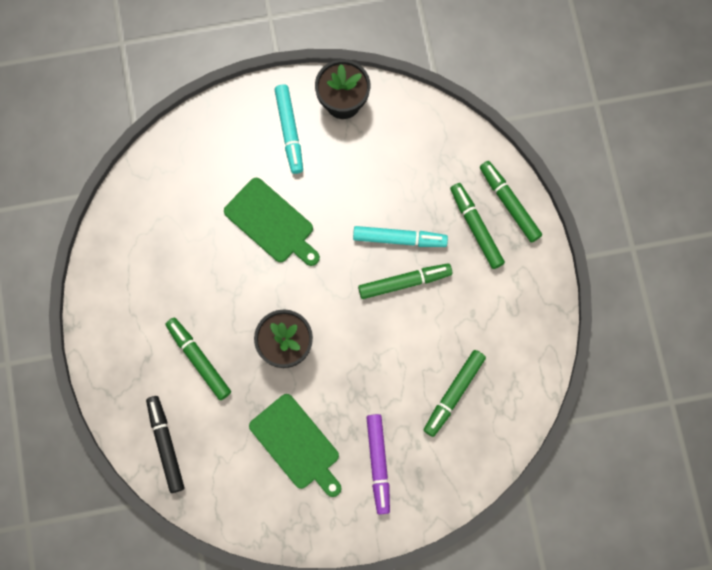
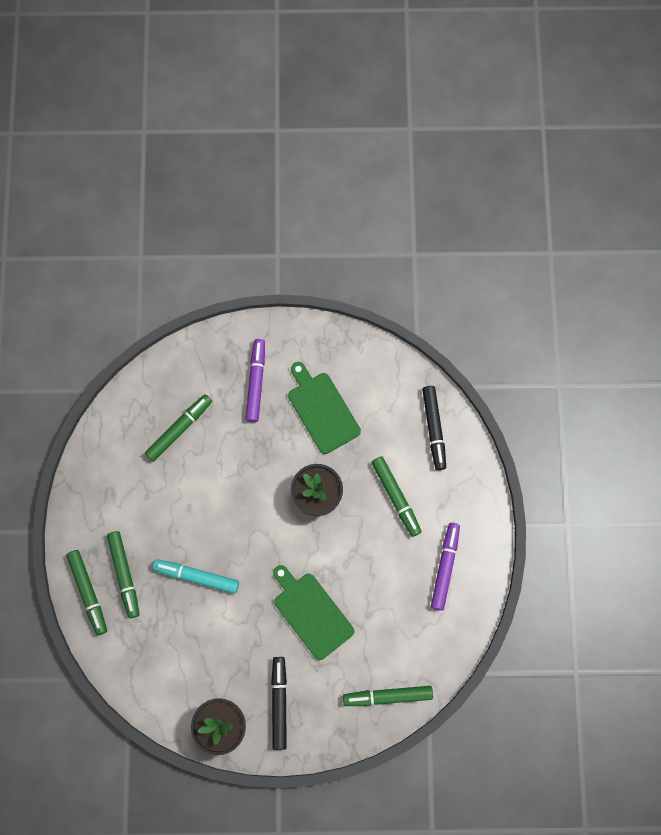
camera: 170 degrees left, 0 degrees up
(136, 294) = (444, 567): none -> purple marker
(289, 131) = (279, 702): turquoise marker -> black marker
(404, 282) = (201, 535): green marker -> green marker (387, 696)

